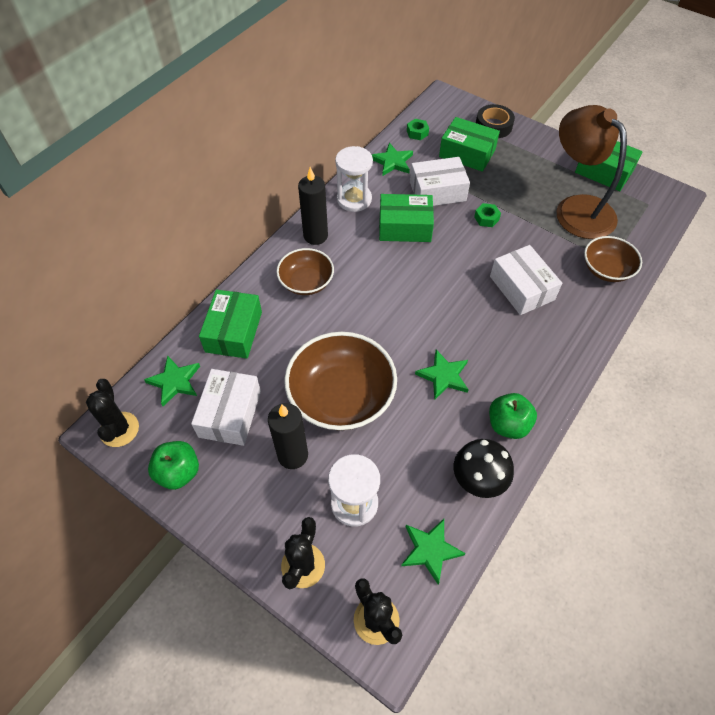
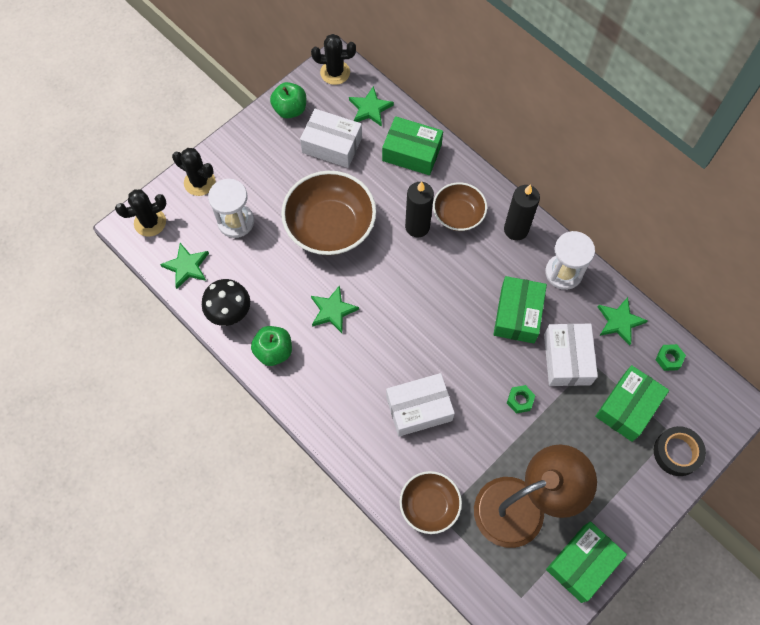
camera: 100 degrees right, 10 degrees up
(293, 455) = (285, 185): black candle -> black candle (417, 227)

